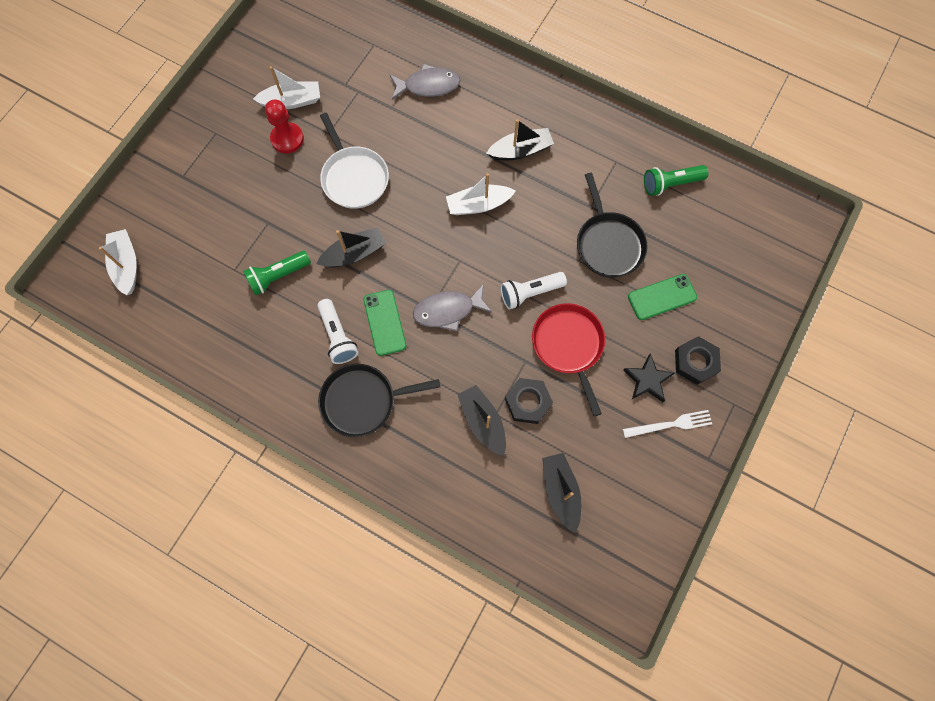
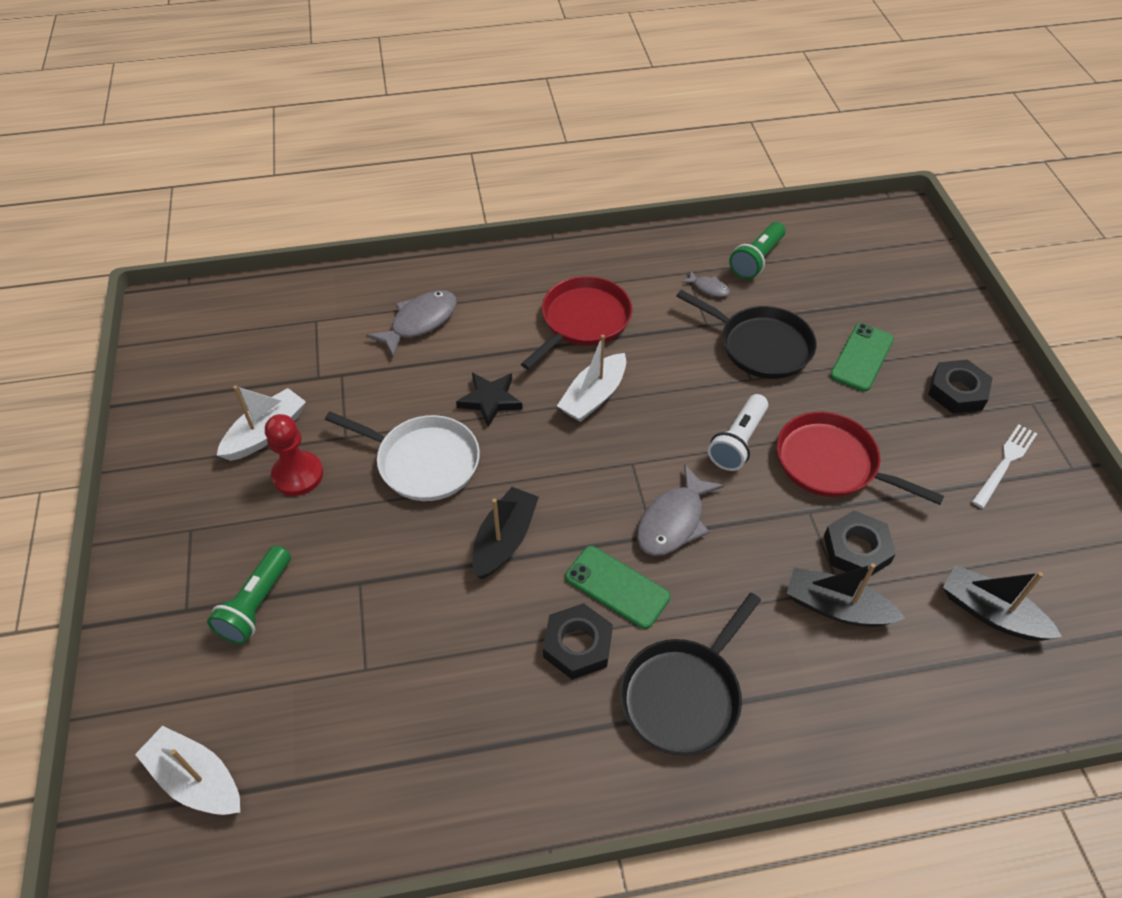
camera: 40 degrees left, 20 degrees down
(278, 276) = (433, 633): green flashlight -> green flashlight (256, 604)
(338, 336) = (577, 645): white flashlight -> black nut
(520, 150) = (583, 320): black boat -> red pan
(618, 182) = (708, 288): none -> grey fish
(647, 380) = (937, 439): black star -> black star (490, 400)

